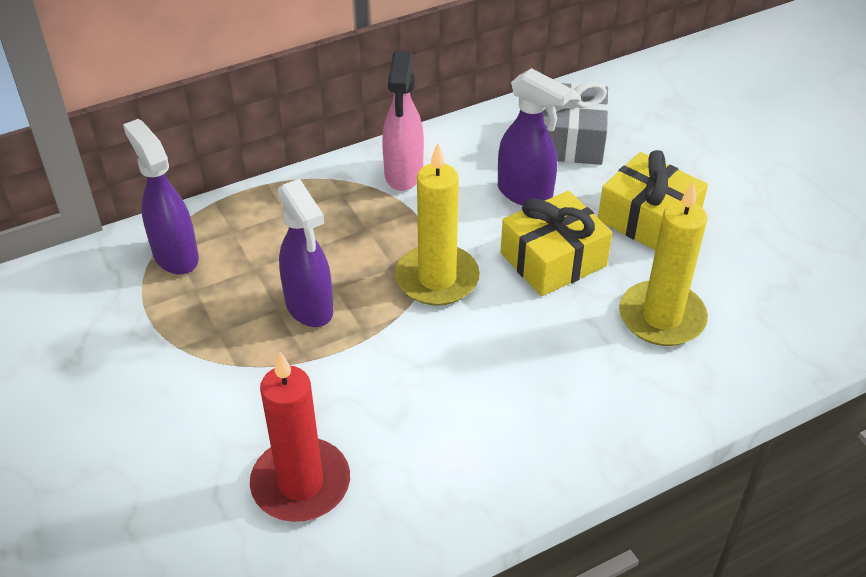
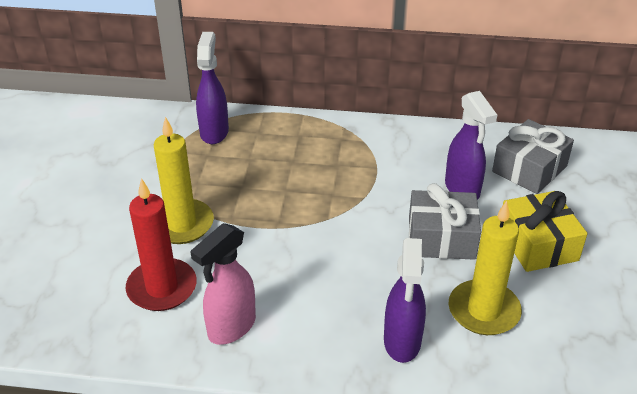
camera: 35 degrees right, 5 degrees down
(309, 308) = (260, 194): purple spray bottle -> purple spray bottle (402, 342)
(403, 174) = (391, 143): pink spray bottle -> pink spray bottle (231, 328)
(437, 279) = (352, 214): yellow candle -> yellow candle (181, 224)
(553, 259) = (441, 238): yellow gift -> grey gift

